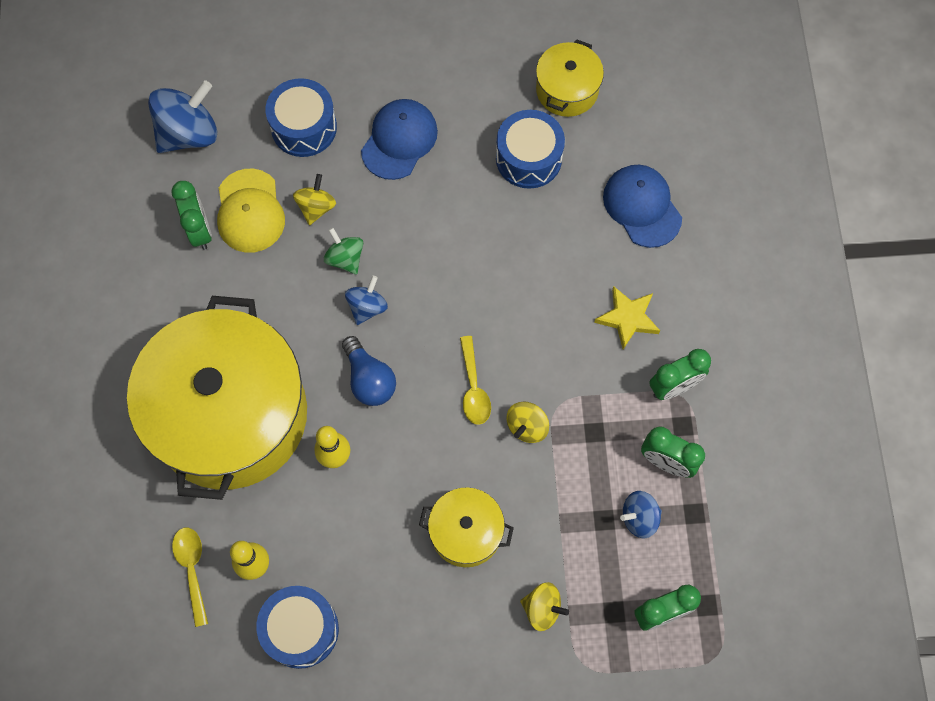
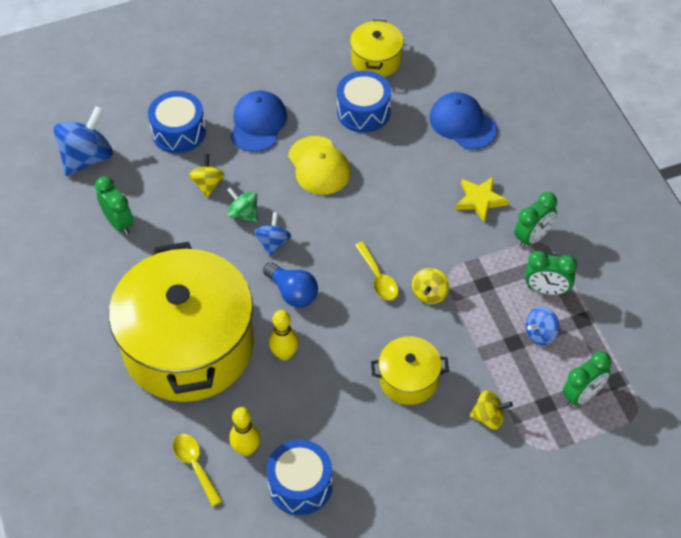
camera: 15 degrees left, 15 degrees down
(250, 211) = (155, 199): yellow cap -> yellow cap (319, 166)

